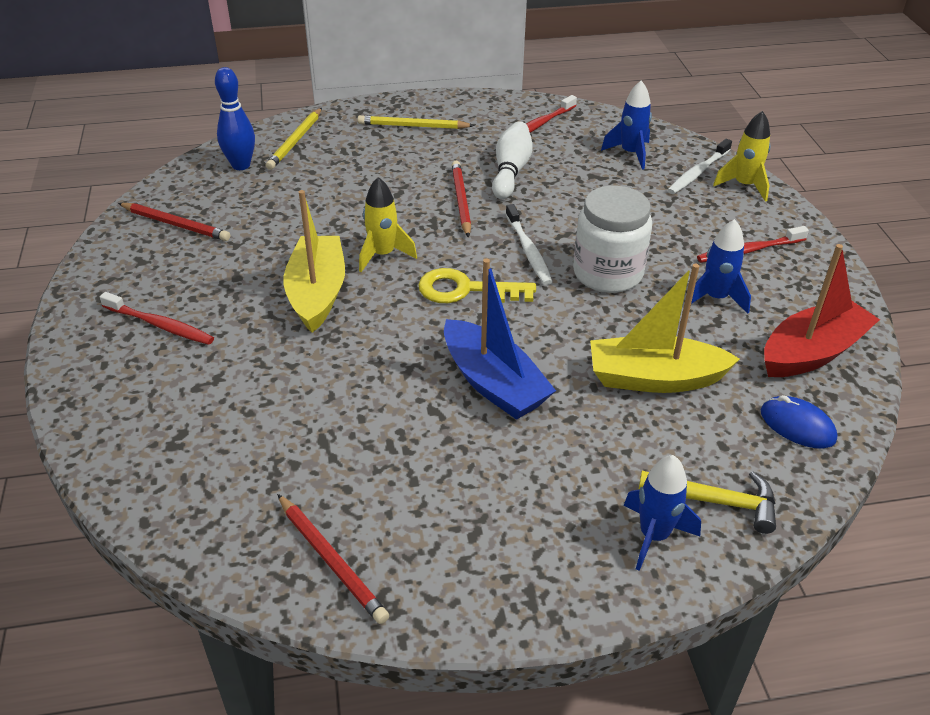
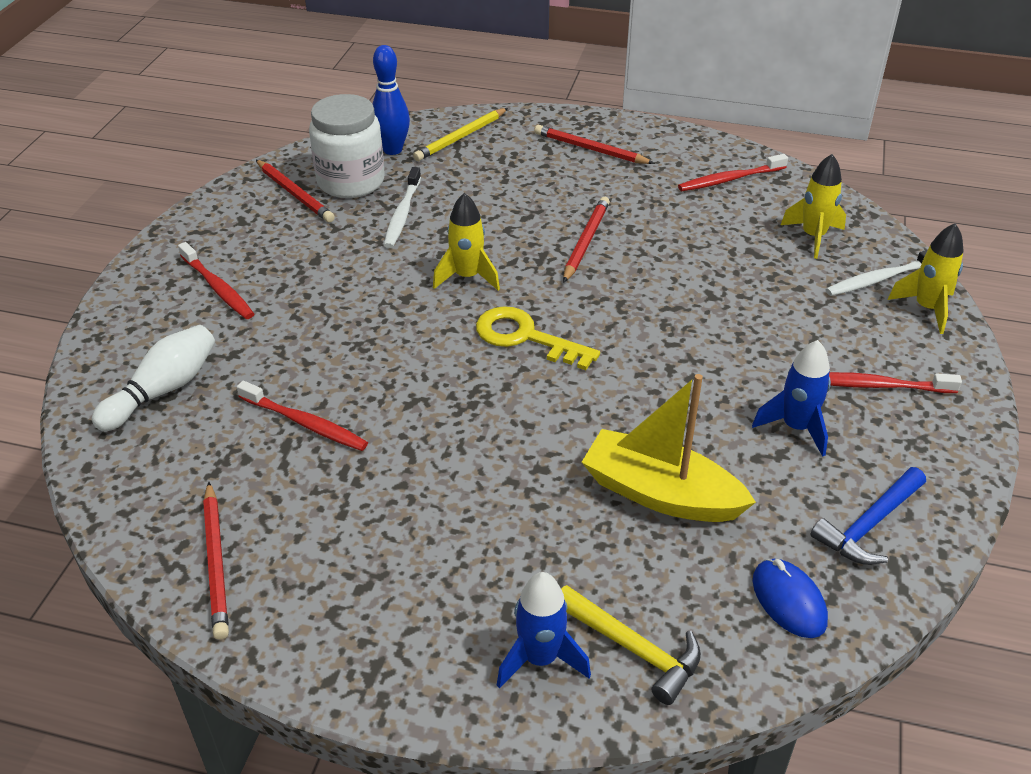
camera: 25 degrees right, 0 degrees up
(317, 293) = (378, 298): yellow boat -> none
(327, 417) = (305, 423): none -> red toothbrush
(413, 126) = (590, 149): yellow pencil -> red pencil
(493, 383) = (486, 443): blue boat -> none
(511, 171) = (661, 223): white bowling pin -> white bowling pin (163, 390)
(528, 250) = (620, 314): white toothbrush -> white toothbrush (402, 214)
(607, 273) = (690, 363): white jar -> white jar (351, 181)
(630, 153) = (813, 237): blue rocket -> yellow rocket
(812, 352) = (869, 525): red boat -> blue hammer

